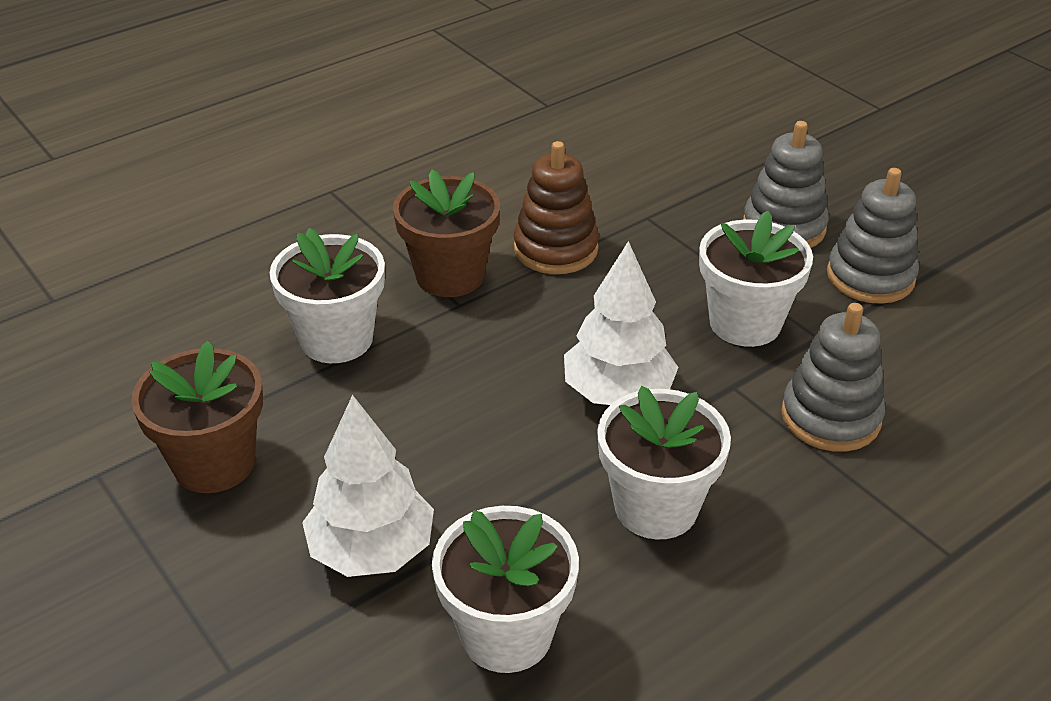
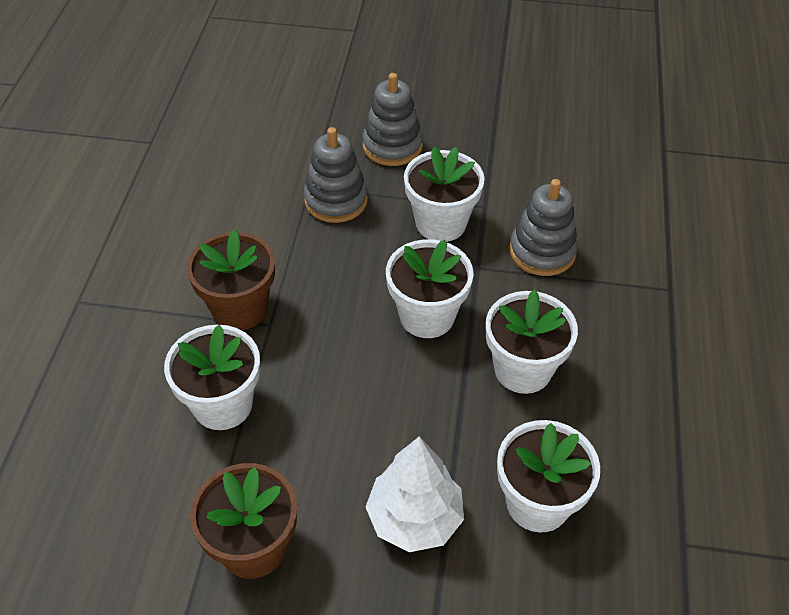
camera: 45 degrees left, 10 degrees up
(555, 249) = (282, 245): brown stacking toy -> none
(618, 393) = (427, 316): white tree -> white flower pot
(870, 277) = (469, 150): grey stacking toy -> grey stacking toy (336, 200)

